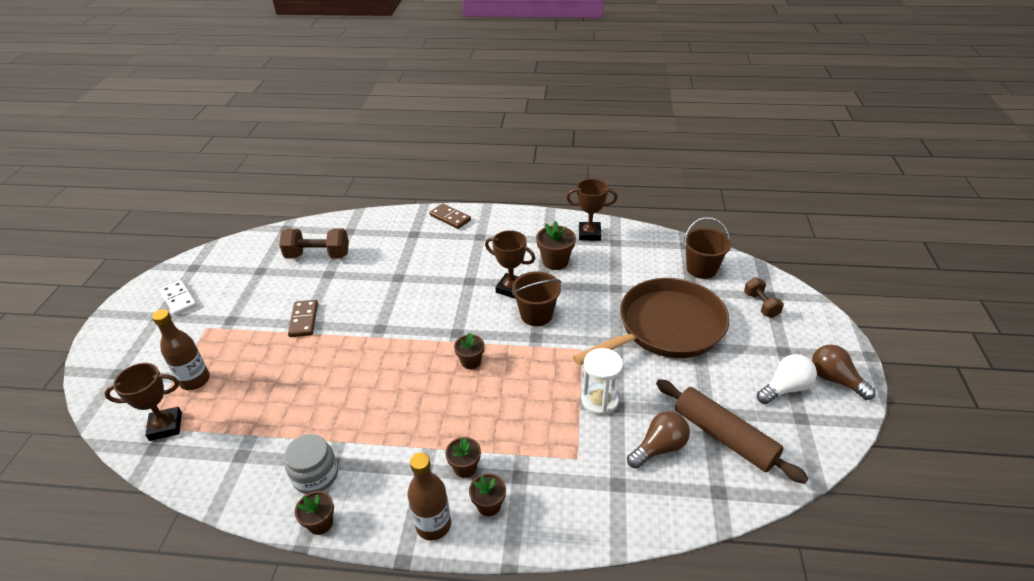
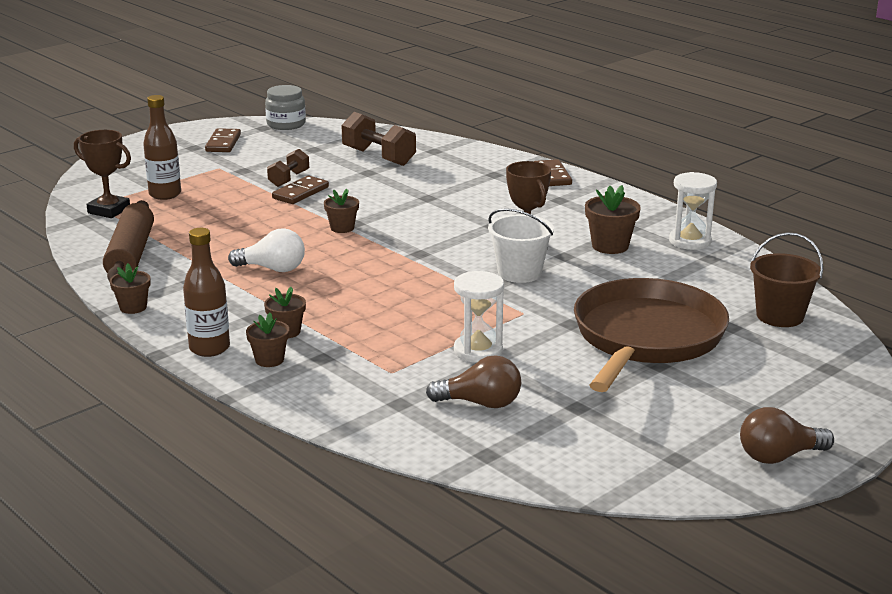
camera: 40 degrees right, 15 degrees down
(179, 299) = (223, 143): white domino -> brown domino
(315, 475) = (169, 282): grey jar -> grey jar (286, 124)
(471, 361) = (401, 275): brown flower pot -> brown flower pot (342, 228)
(536, 315) = (519, 273): brown bucket -> white bucket
(589, 234) = (690, 241): brown trophy -> white hourglass
(666, 327) = (646, 337): brown pan -> brown pan turned 75 degrees counterclockwise
(724, 437) = (562, 429): brown rolling pin -> brown rolling pin (131, 254)
(761, 305) = (801, 370): brown dumbbell -> brown dumbbell (289, 179)
(785, 388) = (701, 433): white light bulb -> white light bulb (272, 269)
(835, 380) = (779, 456): brown light bulb -> brown light bulb turned 105 degrees counterclockwise

